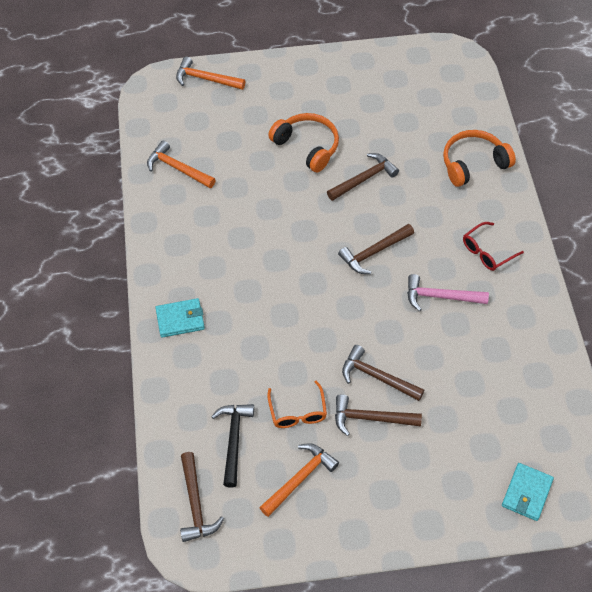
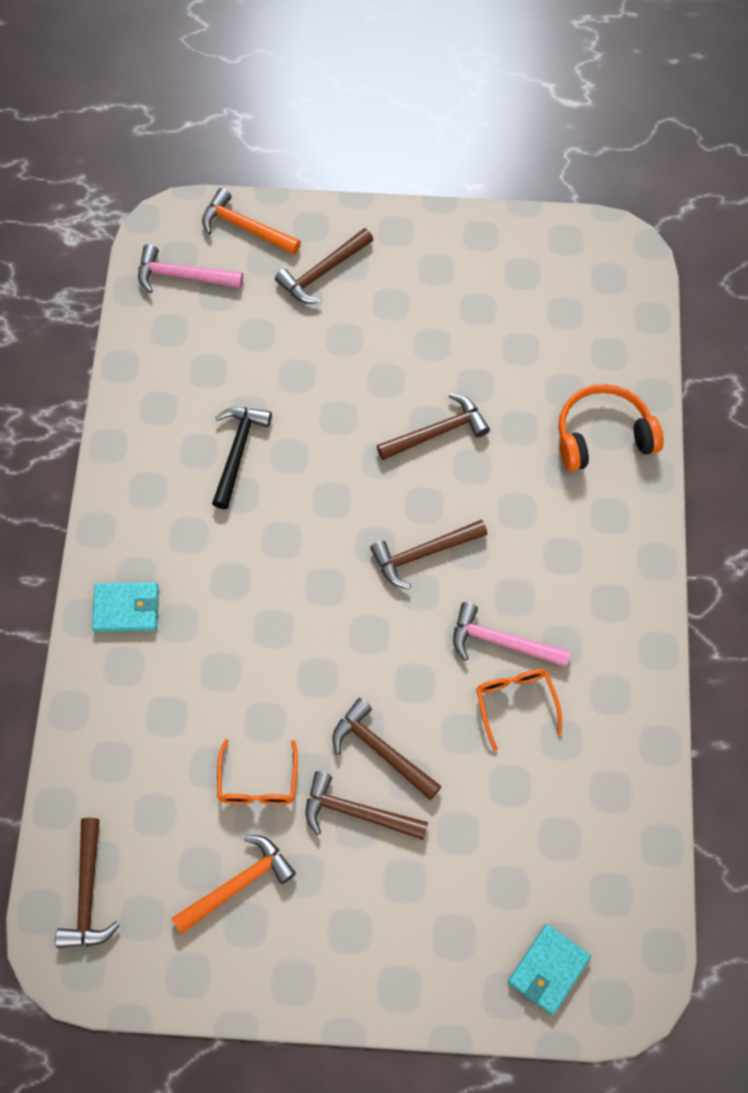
camera: 10 degrees right, 10 degrees up
(171, 113) = (183, 276): none -> pink hammer
(178, 168) = (174, 368): orange hammer -> none
(233, 440) = (160, 808): black hammer -> black hammer (237, 452)
(264, 97) = (323, 272): none -> brown hammer
(307, 146) = (367, 364): orange headphones -> none
(459, 332) = (515, 703): none -> orange glasses
(487, 252) = (587, 583): red glasses -> none

